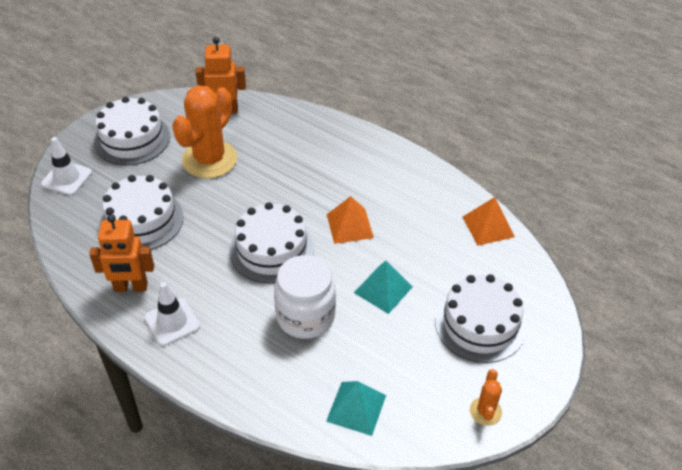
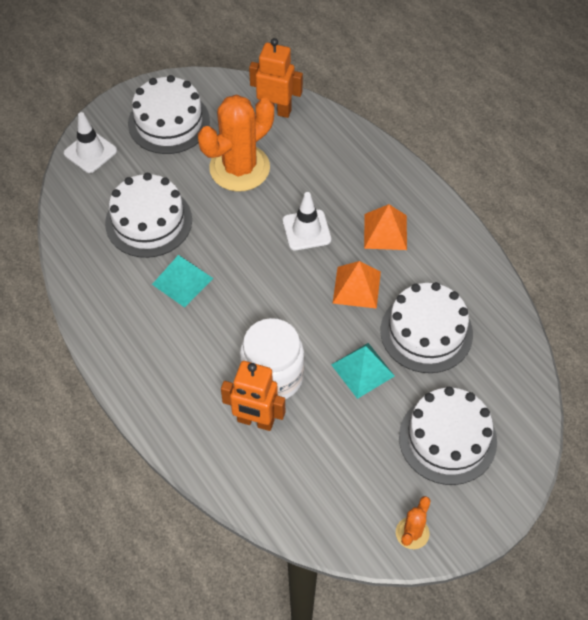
camera: 20 degrees right, 10 degrees up
(131, 287) = (114, 294): orange robot -> orange robot (255, 421)
(172, 322) = (141, 343): white traffic cone -> white traffic cone (306, 230)
(271, 250) = (266, 292): white cake -> white cake (426, 332)
(356, 408) = (285, 488): turquoise pyramid -> turquoise pyramid (182, 281)
(488, 226) = (505, 330): orange pyramid -> orange pyramid (385, 231)

